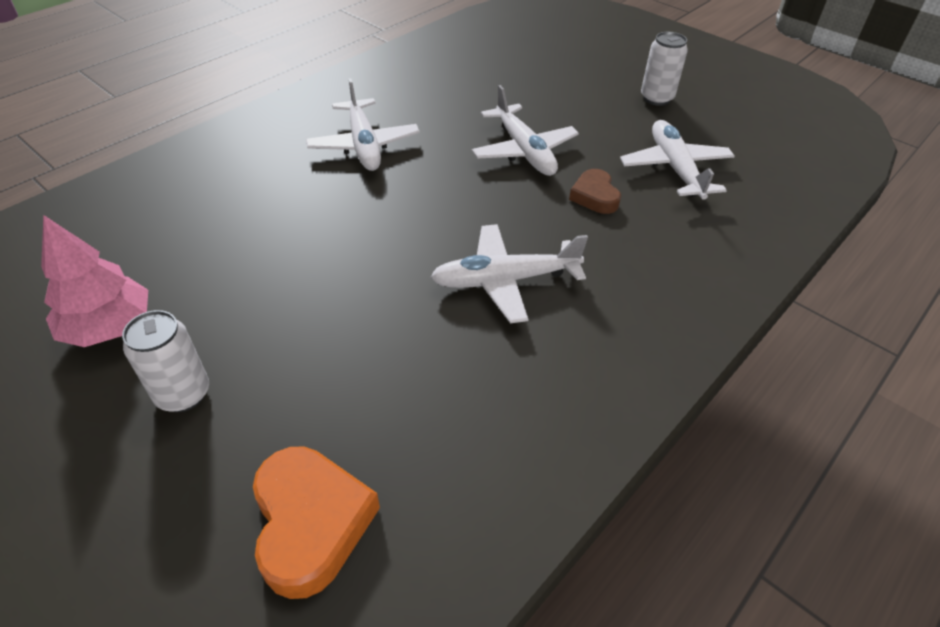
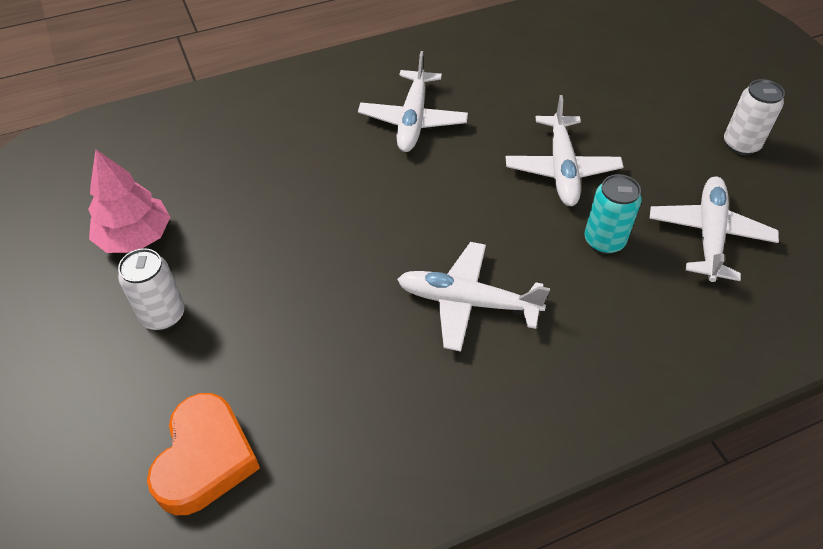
camera: 25 degrees right, 5 degrees up
(595, 196) = (604, 241): brown heart -> turquoise can

